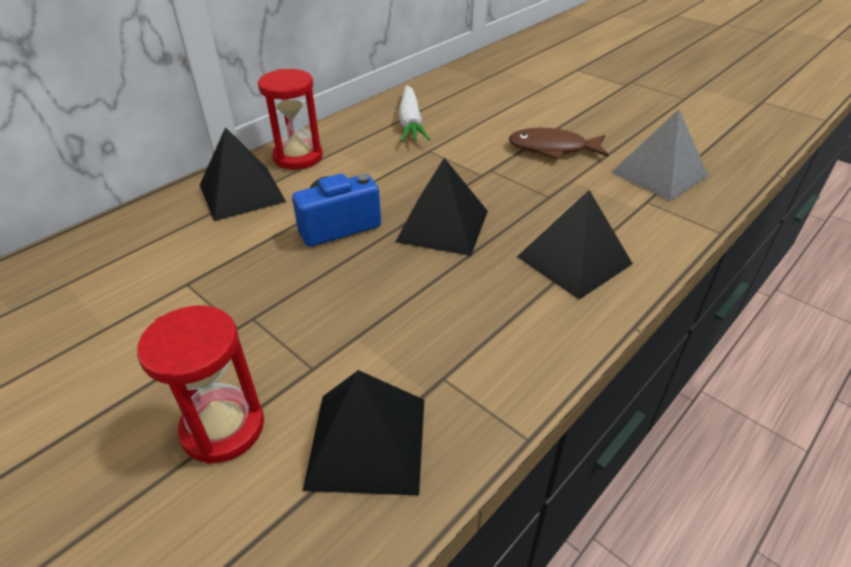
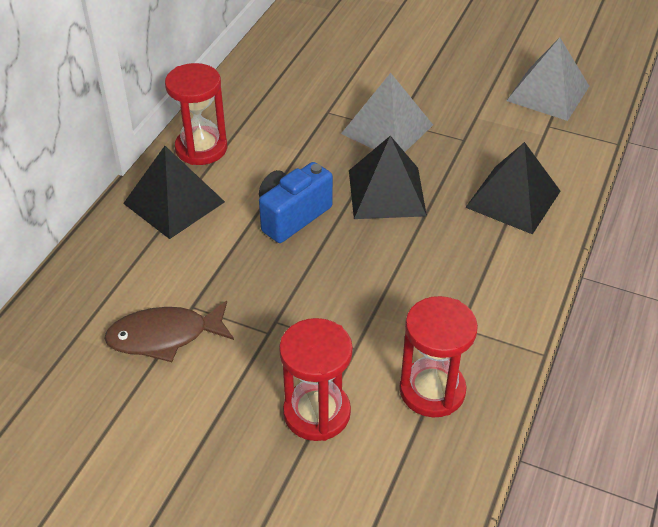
camera: 20 degrees left, 5 degrees up
(367, 442) = (432, 390): black pyramid -> red hourglass
(410, 122) = (289, 81): white carrot -> none
(477, 173) = (387, 129): none -> grey pyramid
(552, 148) = (442, 85): brown fish -> brown fish (164, 336)

